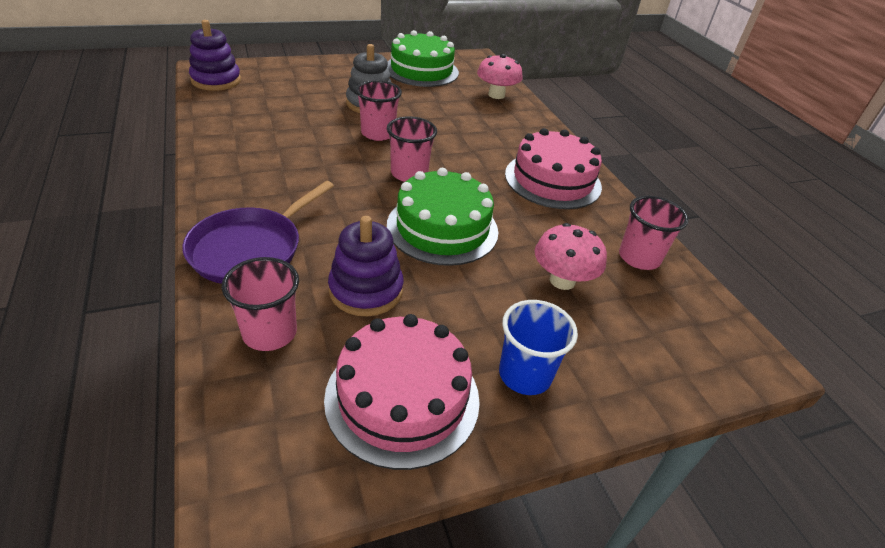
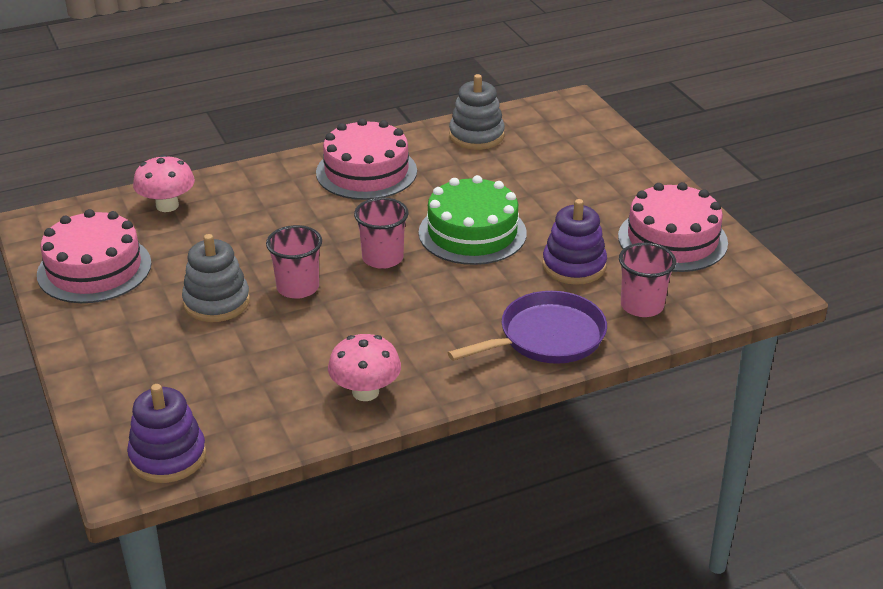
camera: 90 degrees left, 5 degrees down
(250, 249) = (547, 337): purple pan -> purple pan turned 60 degrees counterclockwise
(421, 70) = (94, 269): green cake -> pink cake
(525, 374) = (629, 191): blue cup -> none
(562, 280) = (521, 173): pink mushroom -> pink mushroom (365, 392)
(639, 258) = (476, 136): pink cup -> grey stacking toy

